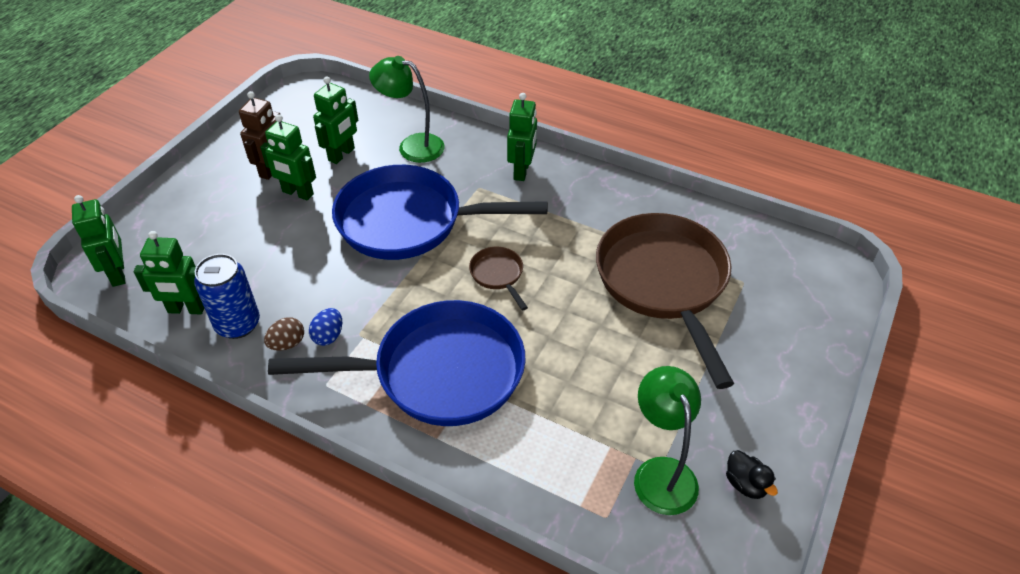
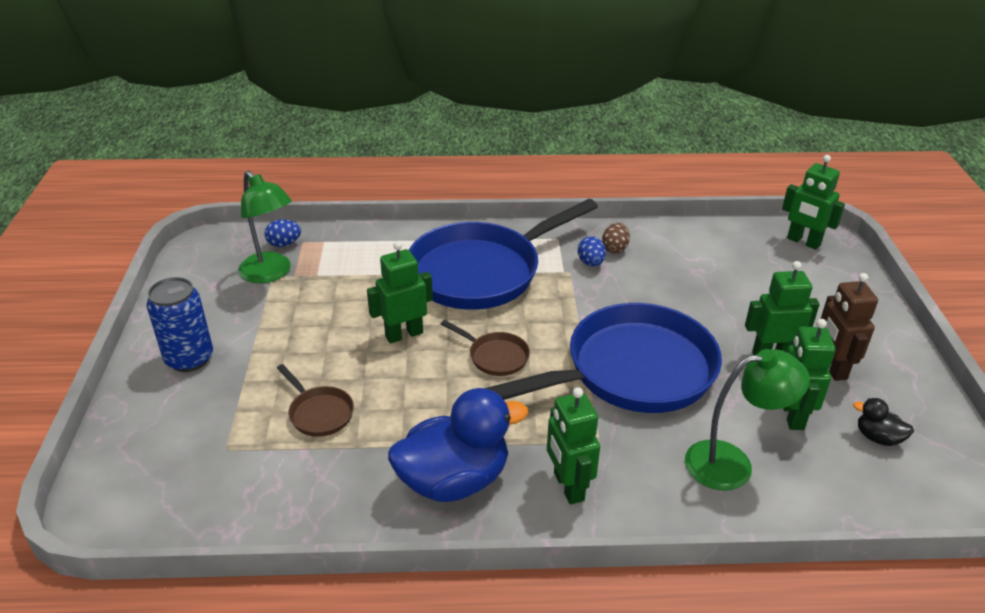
camera: 150 degrees right, 10 degrees down
(186, 309) = (717, 241): green robot -> green robot (404, 334)
(238, 324) = (666, 246): blue can -> blue can (189, 359)
(590, 200) = (454, 480): none -> blue duck
(630, 523) = (284, 244): none -> blue egg
(664, 283) = (319, 413): brown pan -> brown pan, size x0.41
(745, 484) = (201, 288): black duck -> black duck (878, 438)

